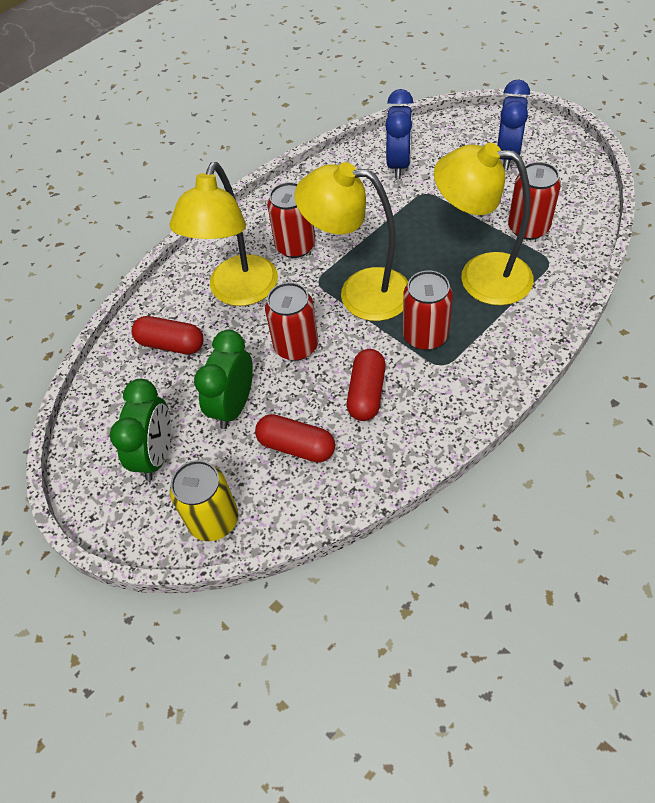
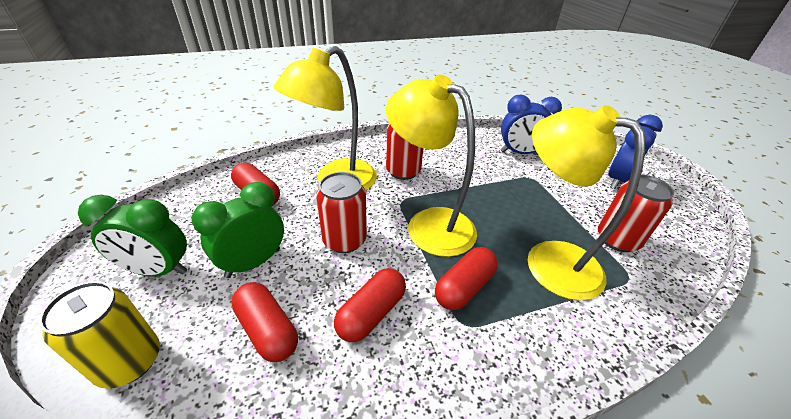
camera: 20 degrees right, 15 degrees down
(156, 455) = (158, 270): green clock -> green clock turned 60 degrees clockwise
(399, 165) = (520, 153): blue clock -> blue clock turned 60 degrees clockwise
(425, 335) = (464, 287): red can -> red capsule

